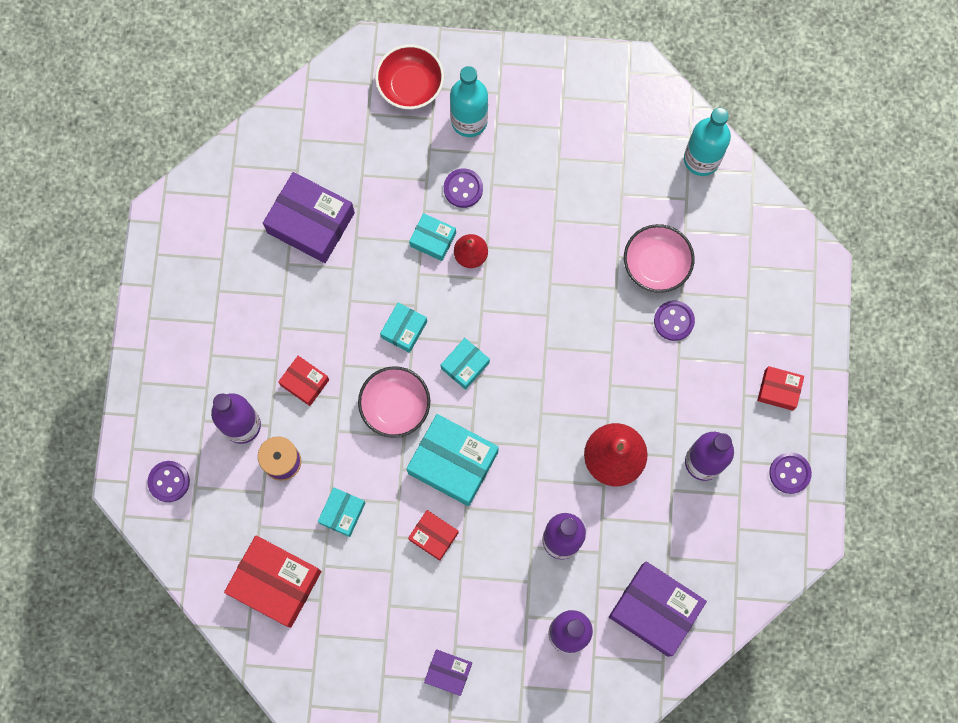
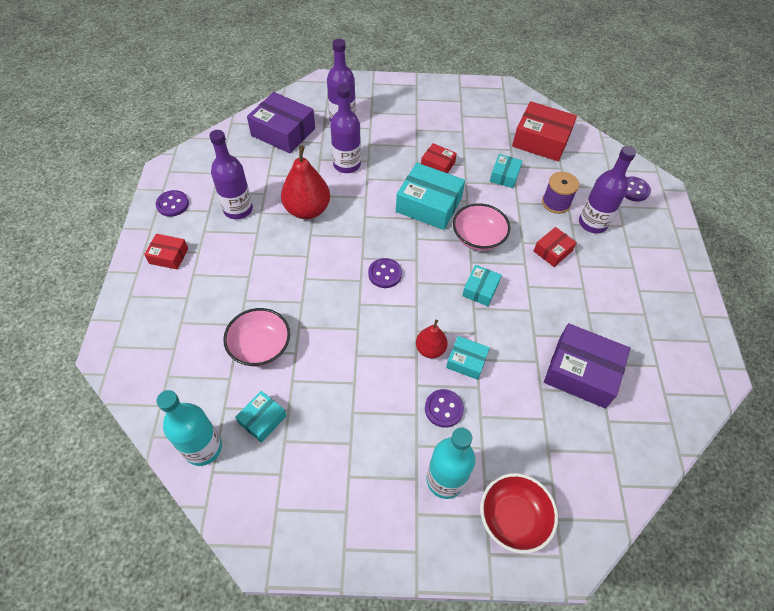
camera: 175 degrees right, 20 degrees down
(305, 382) = (552, 251): red box -> red box turned 75 degrees counterclockwise
(448, 672) = (419, 102): purple box -> none
(465, 365) = (426, 266): turquoise box -> turquoise box (262, 419)
(674, 321) = (249, 302): purple button -> purple button (385, 274)

